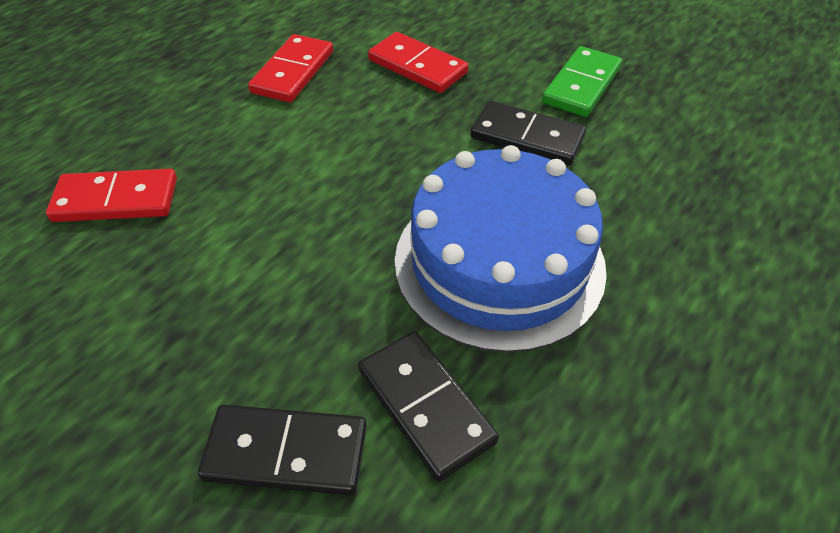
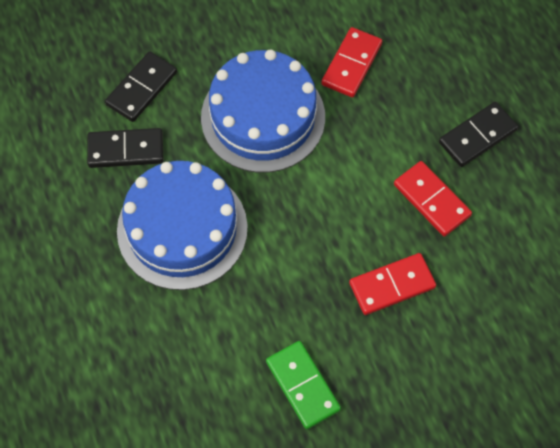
camera: 120 degrees right, 15 degrees up
(258, 256) = (263, 117): none -> blue cake
(527, 137) = (270, 309): black domino -> black domino (477, 136)

